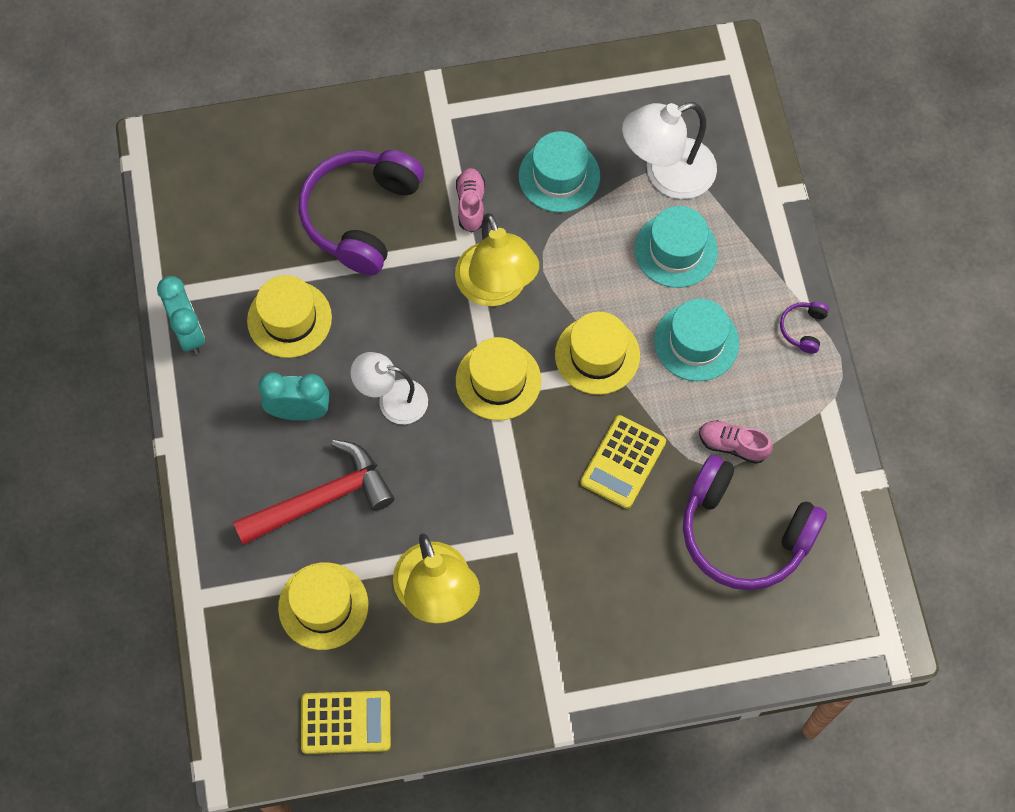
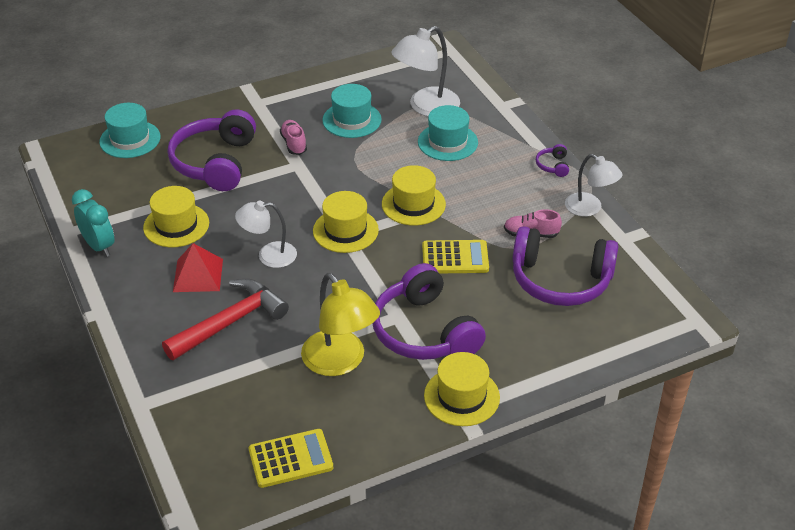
camera: 15 degrees left, 25 degrees down
(299, 411) = (198, 275): turquoise clock -> red pyramid
(323, 606) = (250, 387): yellow hat -> yellow hat (461, 396)
(496, 288) = (327, 183): yellow lamp -> none
(550, 573) = (425, 331): none -> purple headphones
(623, 462) = (455, 258): yellow calculator -> yellow calculator turned 105 degrees counterclockwise
(696, 342) = (481, 185): turquoise hat -> turquoise hat (130, 139)
(824, 419) = (589, 208): none -> white lamp

